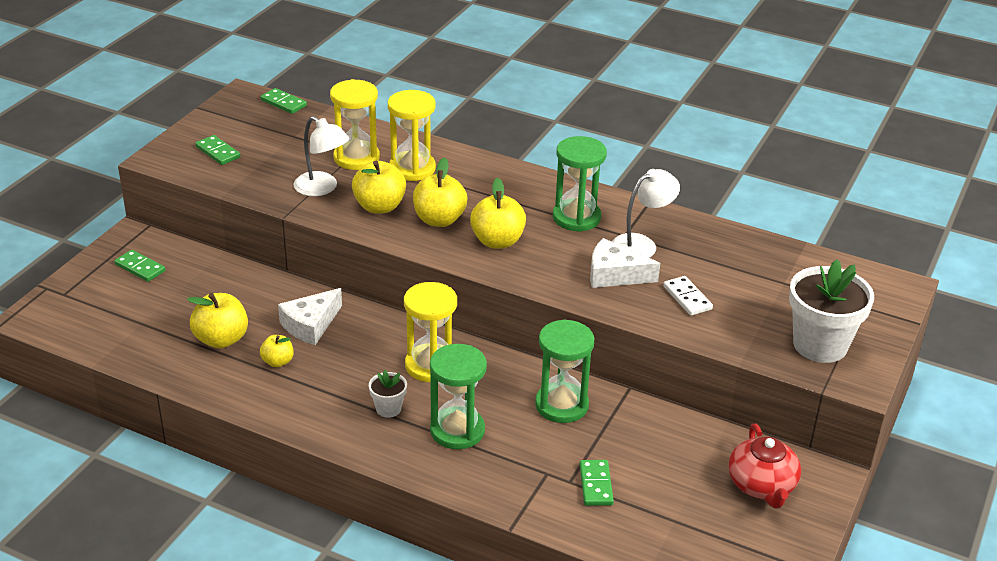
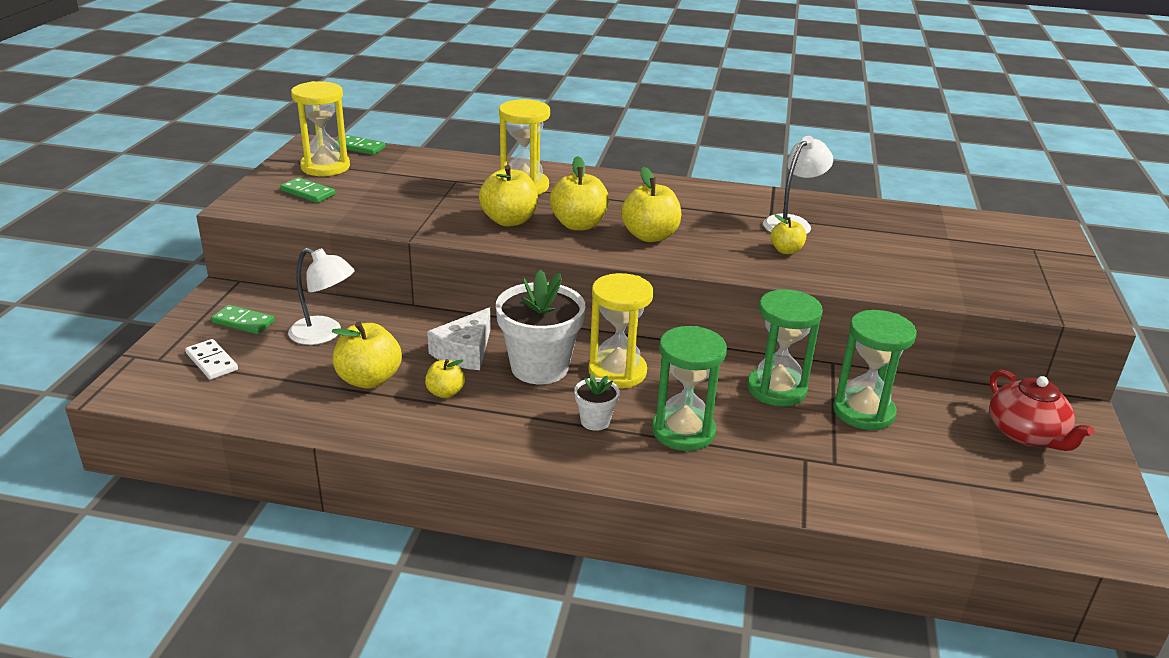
camera: 15 degrees left, 5 degrees down
(322, 188) = (439, 211): white lamp -> white lamp (324, 334)
(356, 158) = (461, 183): yellow hourglass -> yellow hourglass (325, 167)
(576, 217) = (714, 209): green hourglass -> green hourglass (863, 412)
(595, 485) = (863, 462): green domino -> none
(614, 275) = (786, 250): white cheese -> yellow apple
(687, 298) = (870, 261): white domino -> white domino (211, 362)
(820, 345) = (1025, 284): white flower pot -> white flower pot (539, 367)

